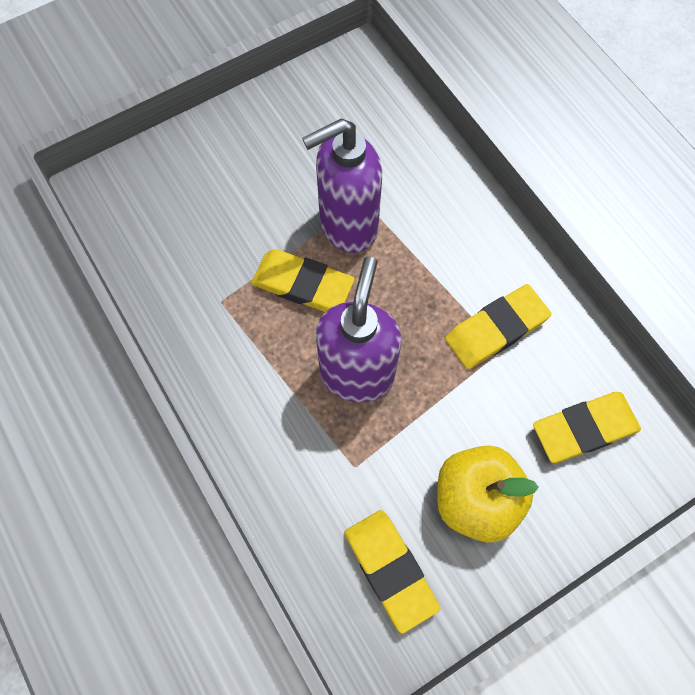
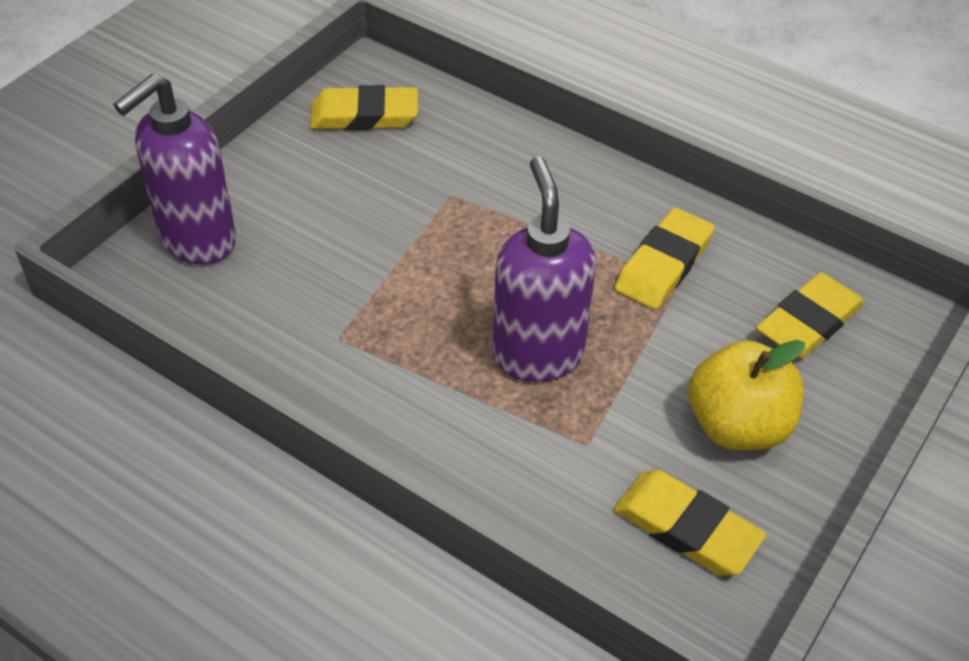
camera: 25 degrees left, 20 degrees down
(303, 284) = (426, 291): yellow eraser -> yellow eraser (364, 115)
(347, 226) = (446, 222): purple soap dispenser -> purple soap dispenser (197, 241)

